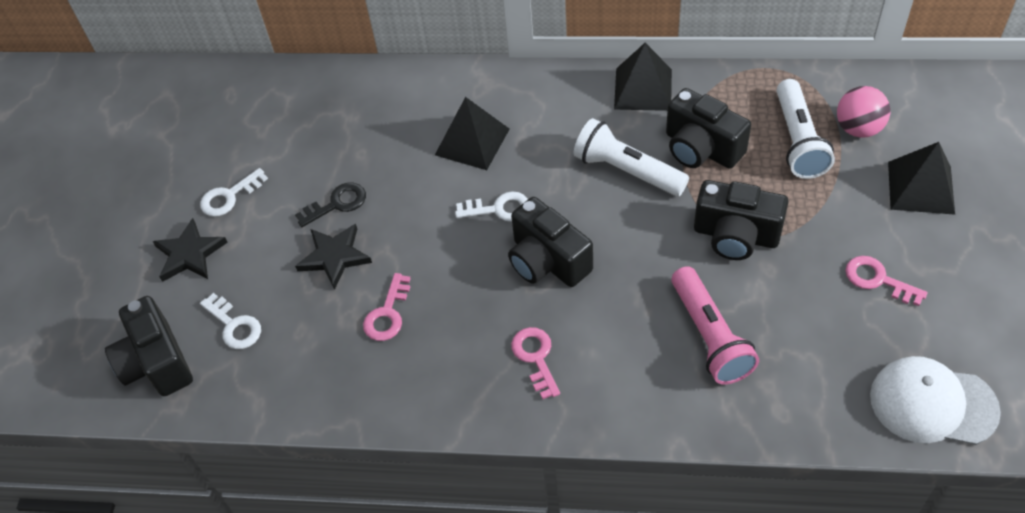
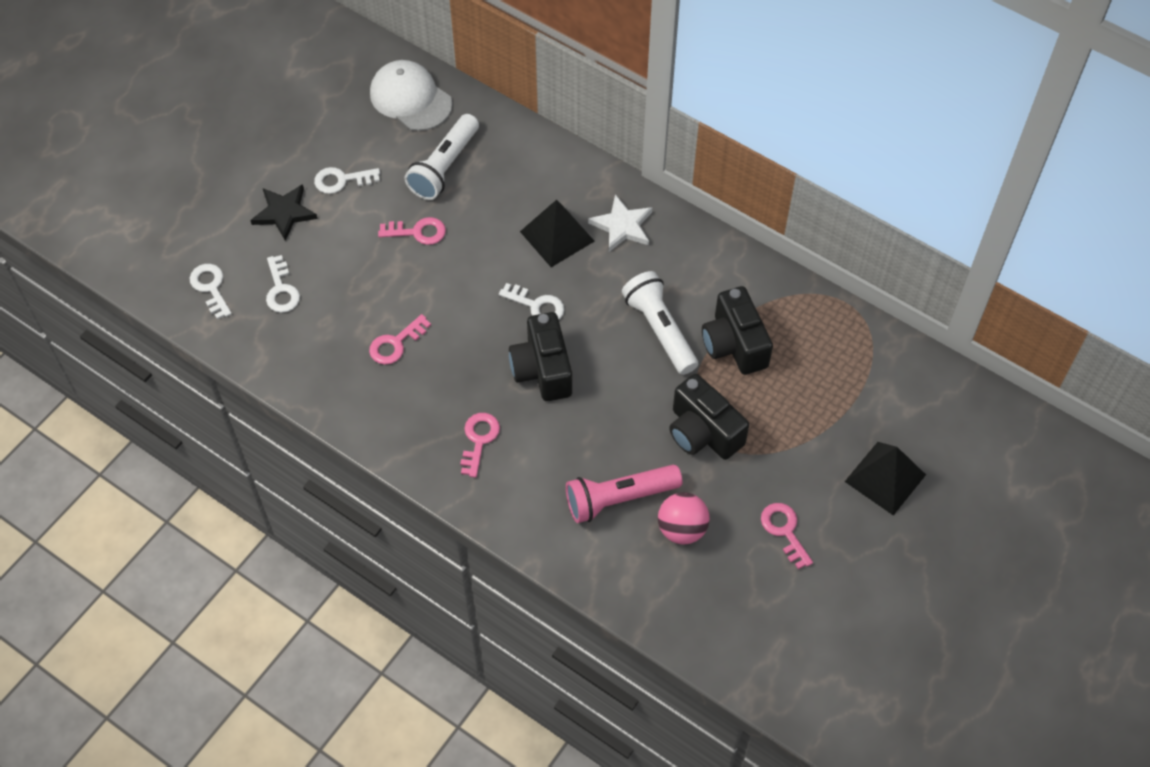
camera: 25 degrees right, 5 degrees up
(157, 362) = (210, 288): black camera -> white key
(334, 257) = (387, 275): black star -> none
(337, 204) = (417, 232): black key -> pink key
(525, 104) = (622, 226): none -> white star
(643, 89) = (728, 265): black pyramid -> none
(709, 336) = (619, 498): pink flashlight -> pink flashlight turned 60 degrees clockwise
(798, 140) = (819, 382): white flashlight -> white flashlight (444, 167)
(858, 128) = (878, 399): pink ball -> pink ball (682, 529)
(932, 403) = (744, 645): white cap -> white cap (410, 98)

